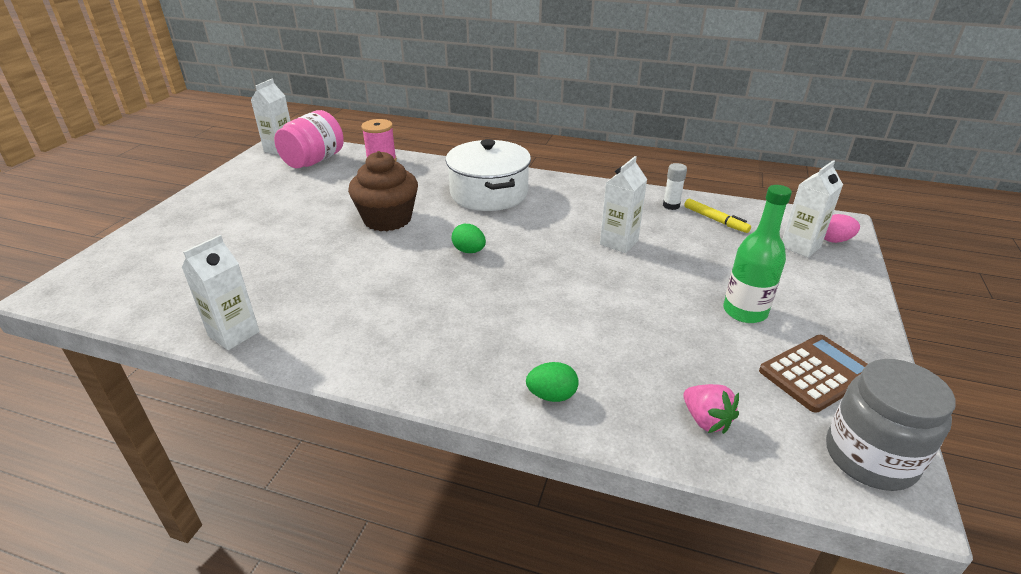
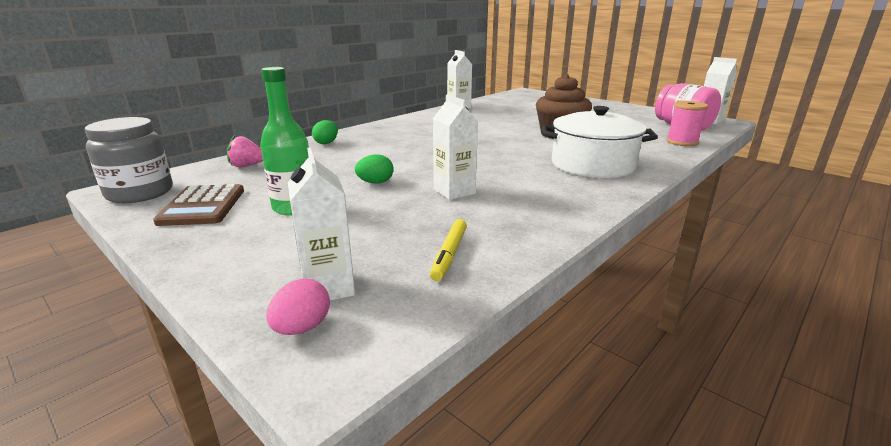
camera: 115 degrees right, 10 degrees down
(469, 251) = (492, 147): green egg -> green egg (375, 183)
(671, 205) = (509, 239): white glue stick -> none
(715, 220) = (449, 254): yellow marker -> yellow marker turned 60 degrees counterclockwise

